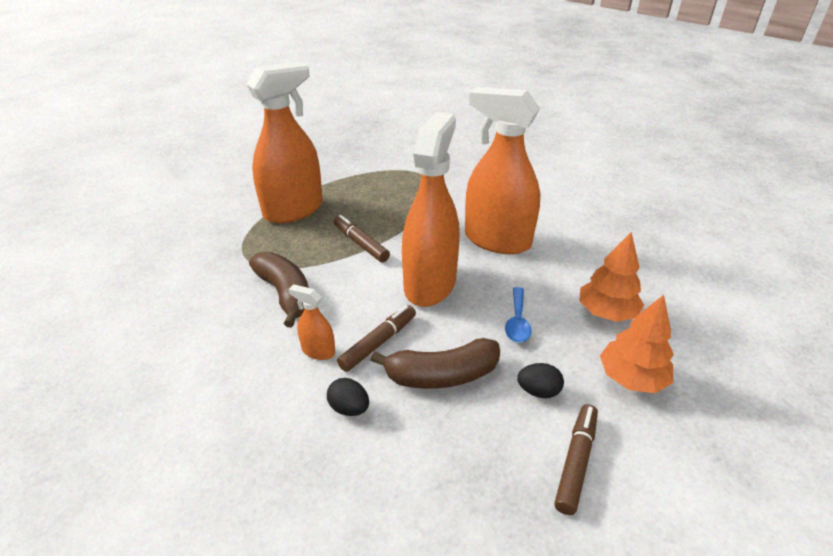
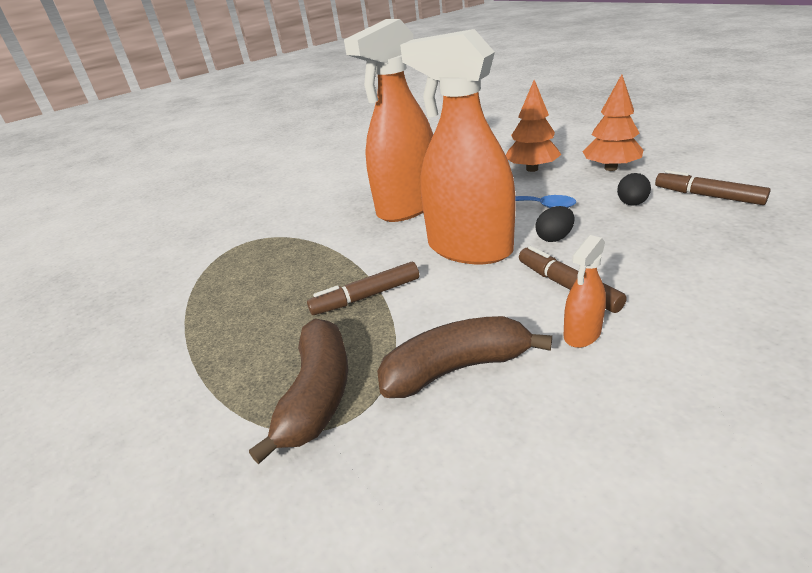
camera: 70 degrees left, 5 degrees down
(293, 210) = (234, 365): orange spray bottle -> none
(349, 408) = (678, 309): black egg -> black egg (554, 238)
(441, 375) = (617, 248): brown banana -> brown banana (317, 395)

